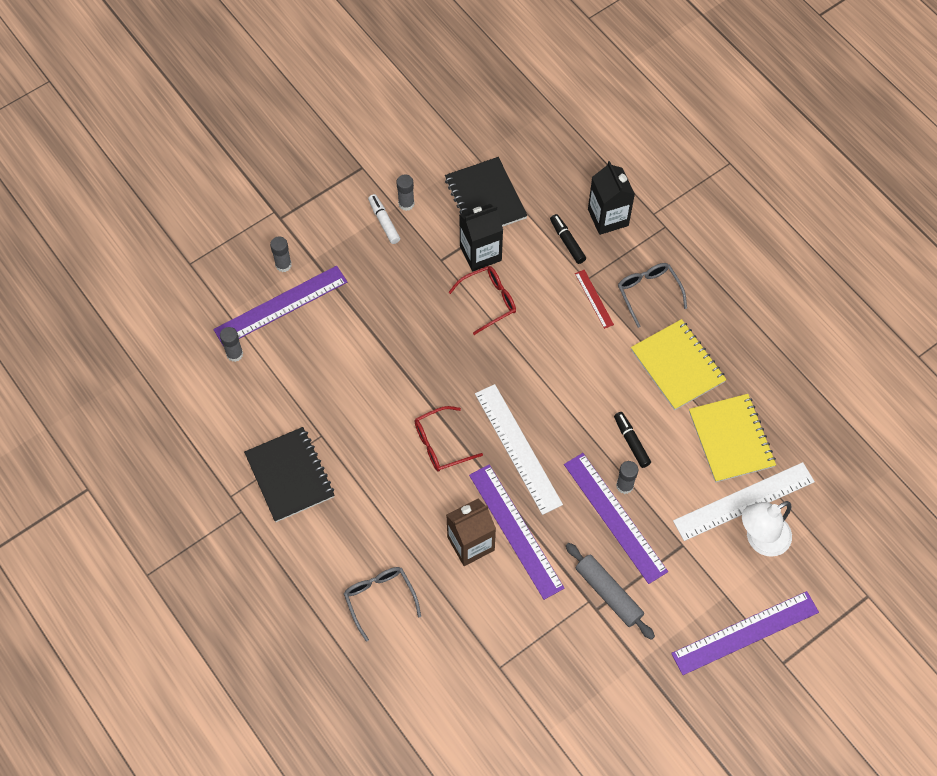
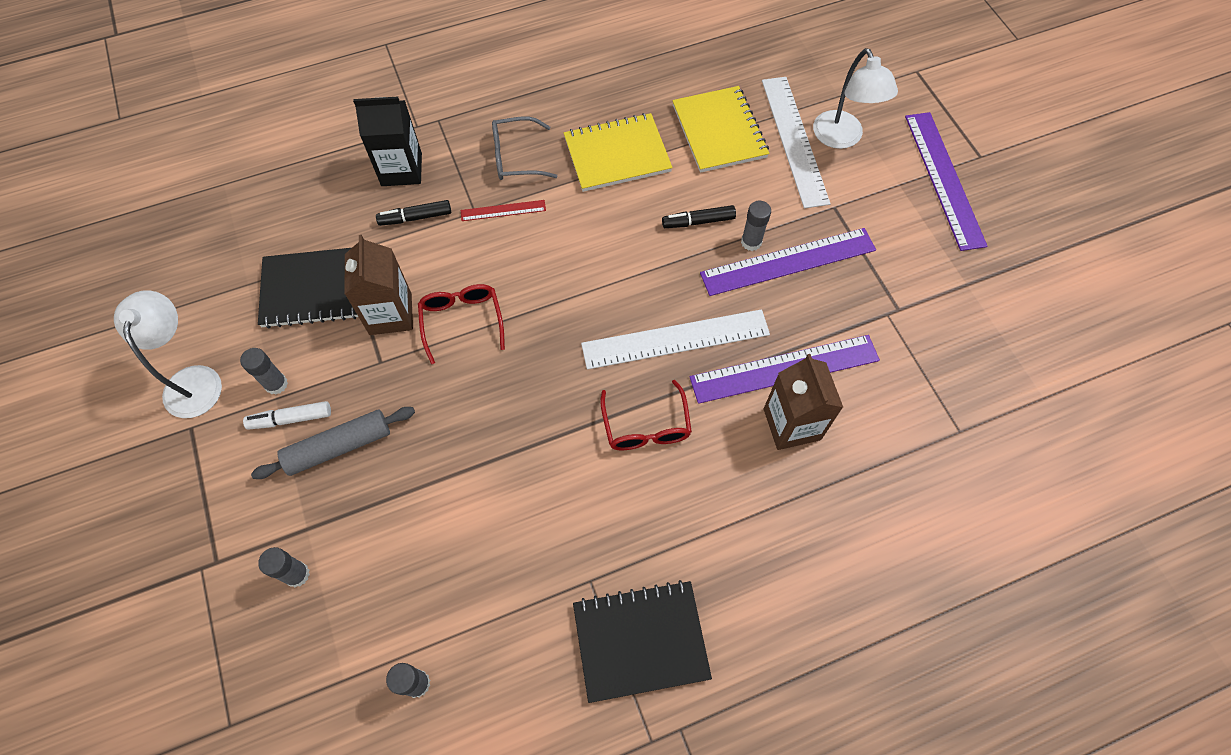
camera: 75 degrees left, 0 degrees up
(281, 305) = (363, 593): purple ruler -> none
(379, 598) = (849, 556): grey glasses -> none
(395, 155) = (193, 380): none -> white lamp
(480, 253) = (390, 314): black carton -> brown carton
(608, 593) = (881, 292): grey rolling pin -> grey rolling pin (339, 447)
(731, 439) = (719, 131): yellow notebook -> yellow notebook turned 75 degrees clockwise

